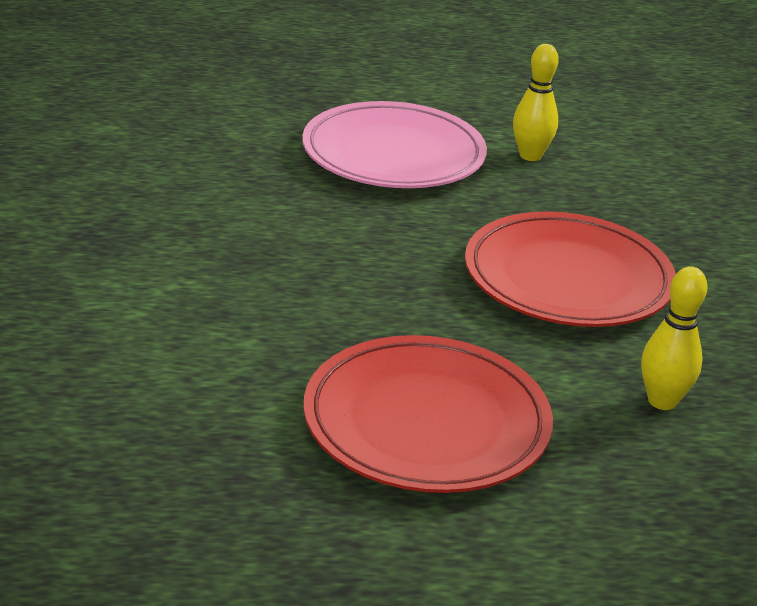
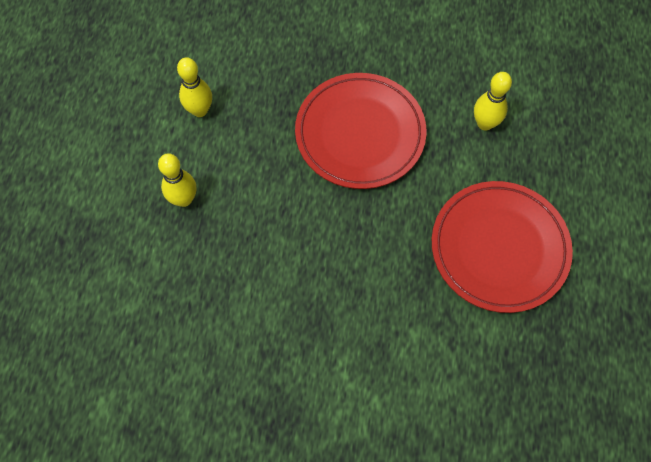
camera: 75 degrees left, 35 degrees up
(393, 155) = (184, 199): pink plate -> yellow bowling pin

